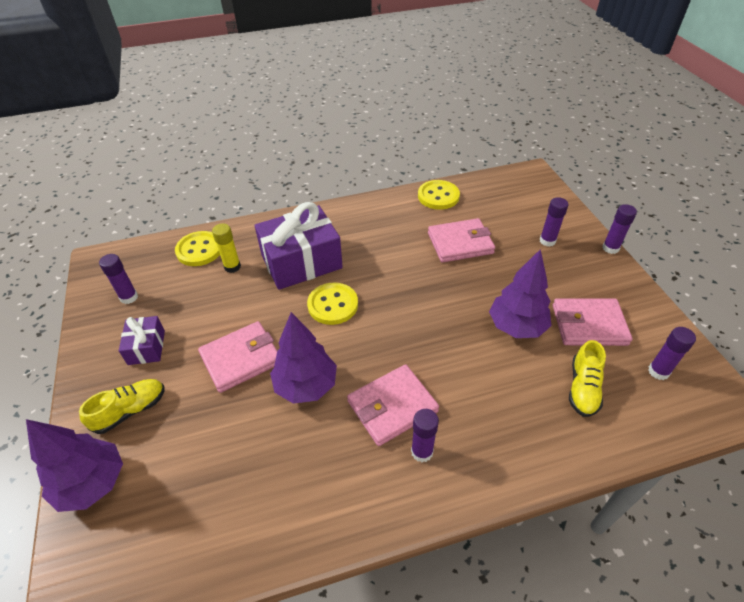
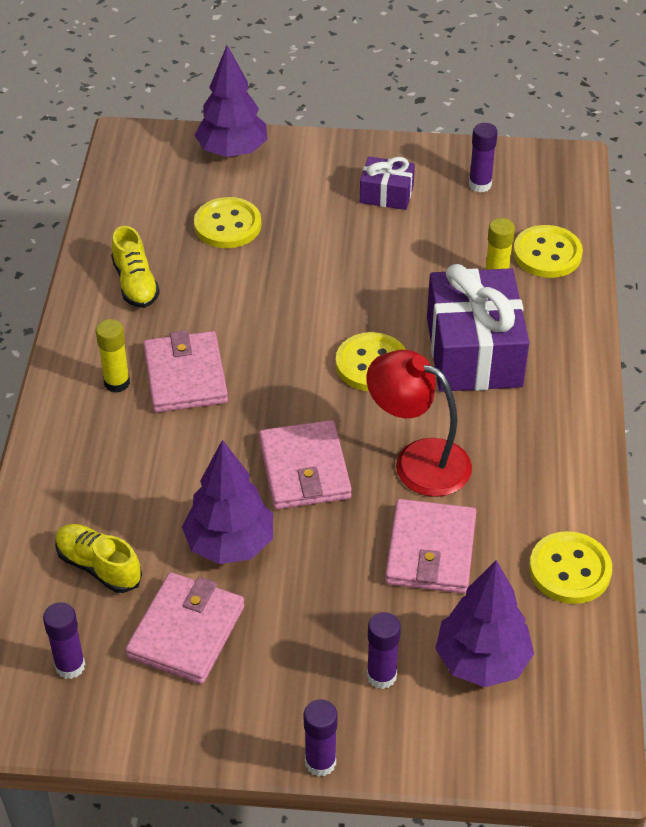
camera: 110 degrees right, 0 degrees up
(130, 411) = (302, 178): yellow shoe -> yellow shoe (135, 284)
(205, 445) = (227, 225): none -> yellow button
(241, 358) = (327, 266): pink wallet -> pink wallet (304, 469)
(306, 386) = (256, 312): purple tree -> purple tree (482, 661)
(401, 263) = (418, 461): none -> red lamp
(422, 452) = (117, 383): purple glue stick -> yellow glue stick

